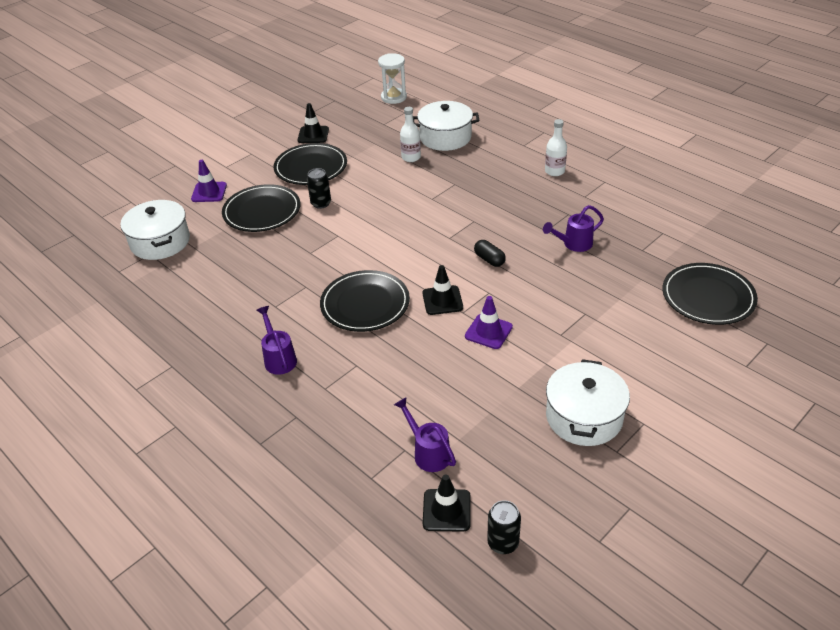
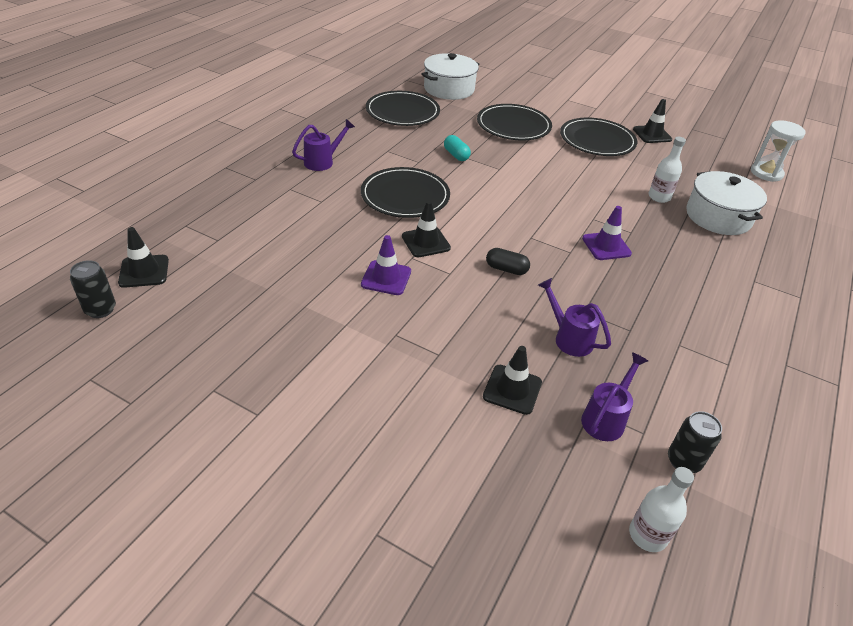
camera: 70 degrees right, 0 degrees up
(209, 192) = (525, 98): purple traffic cone -> purple traffic cone (606, 246)
(303, 259) = (456, 155): none -> turquoise capsule
(321, 203) = (543, 153): black can -> black can (683, 461)
(428, 453) = (213, 254): purple watering can -> purple watering can (606, 418)
(489, 259) = (506, 269): black capsule -> black capsule turned 75 degrees clockwise
(554, 171) = (716, 312): white bottle -> white bottle (647, 535)
(584, 417) = (265, 360): white pot -> none
(623, 282) = (512, 389): none -> black traffic cone
(708, 297) = (516, 488): black plate -> black plate (402, 112)

